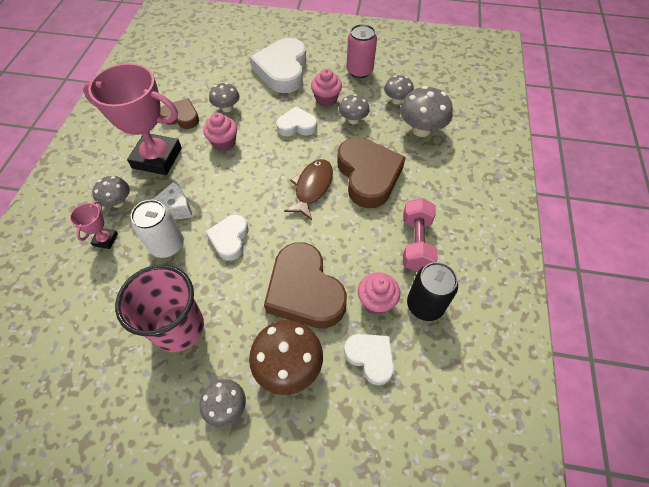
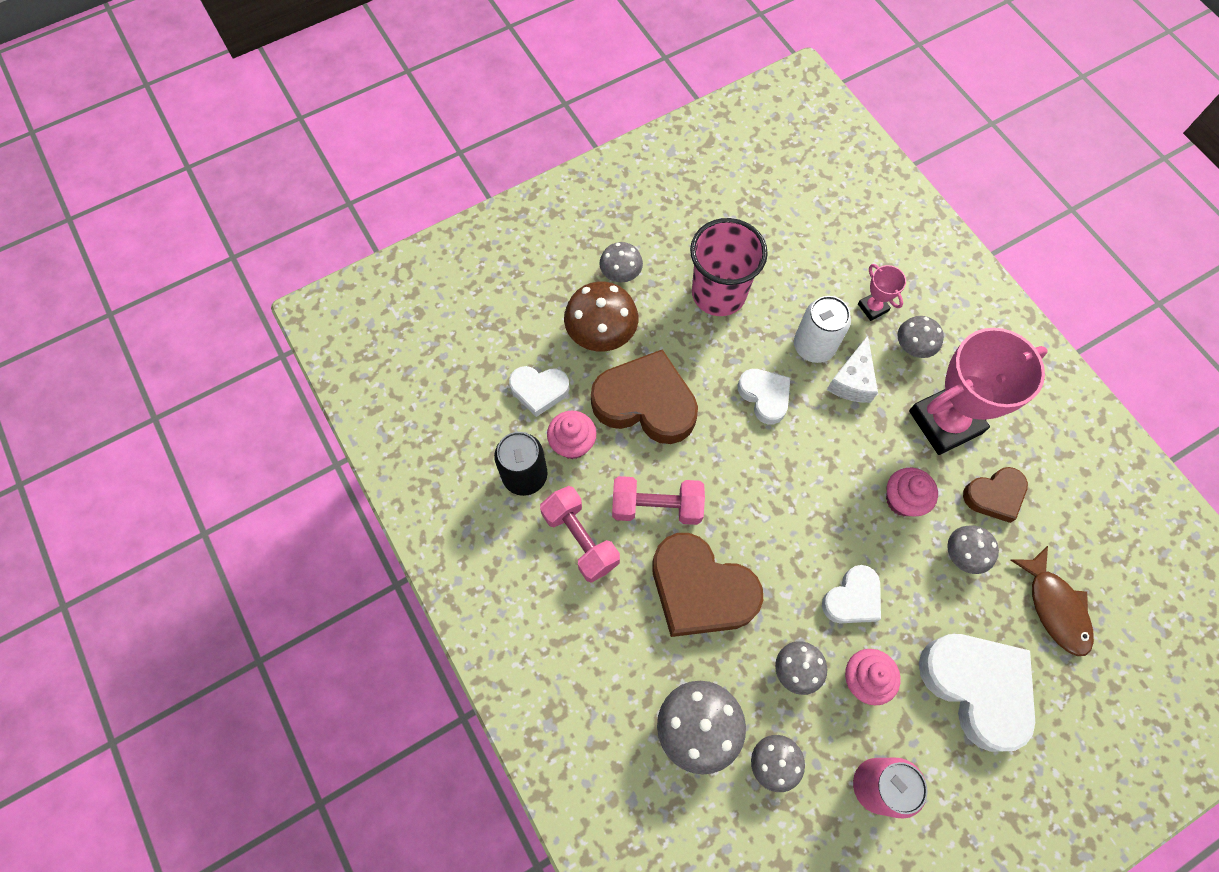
camera: 140 degrees right, 10 degrees up
(312, 188) = (746, 521): brown fish -> brown fish (1055, 607)
(355, 228) = (656, 506): none -> pink dumbbell

